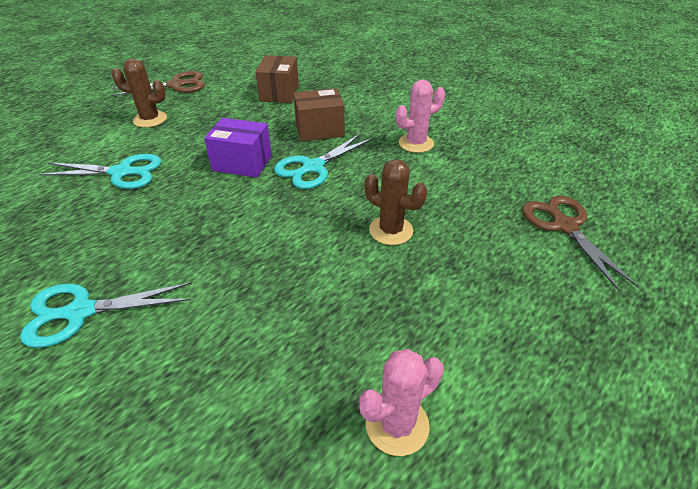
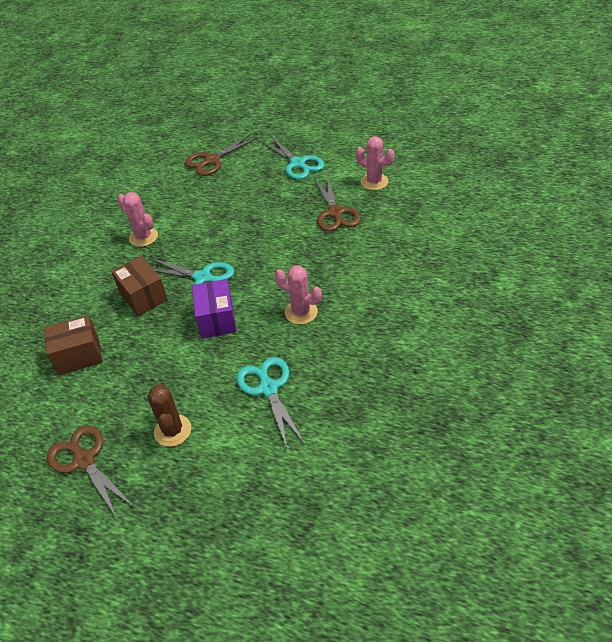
camera: 110 degrees left, 5 degrees up
(81, 312) = (401, 311): turquoise scissors -> turquoise scissors (298, 163)
(186, 221) = (301, 312): none -> pink cactus
(342, 323) = (335, 213): none -> brown scissors
(391, 230) = (254, 219): brown cactus -> none

